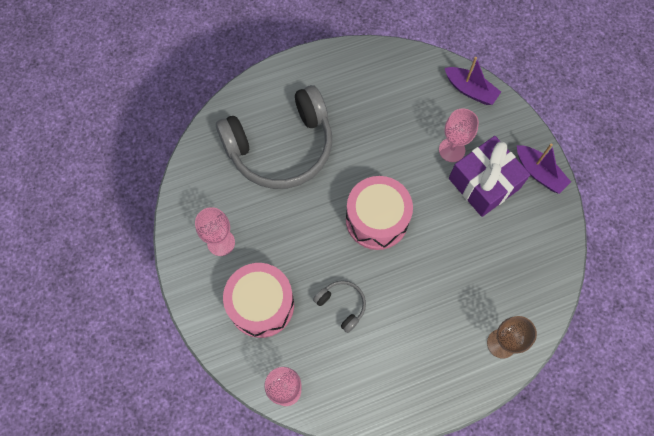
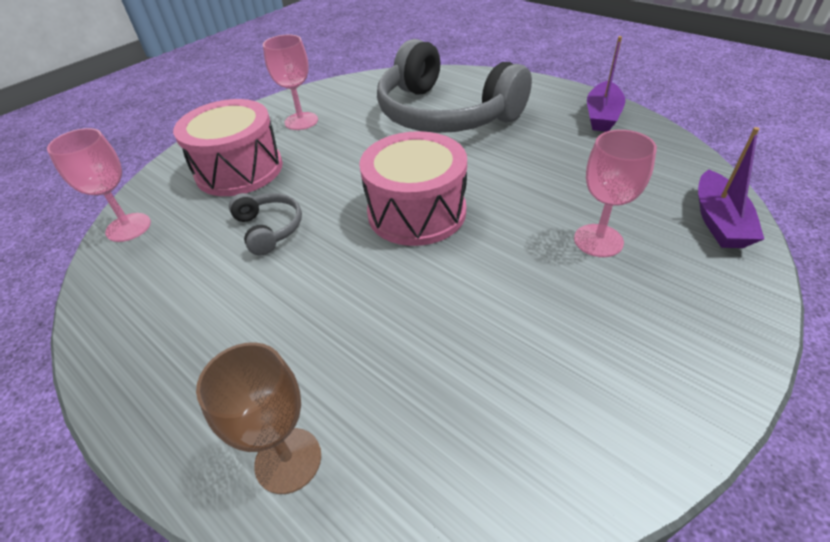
camera: 65 degrees right, 25 degrees down
(342, 305) = (269, 229): grey headphones -> grey headphones turned 45 degrees counterclockwise
(484, 183) = (584, 300): purple gift -> none
(539, 173) = (692, 372): purple boat -> purple boat (602, 116)

